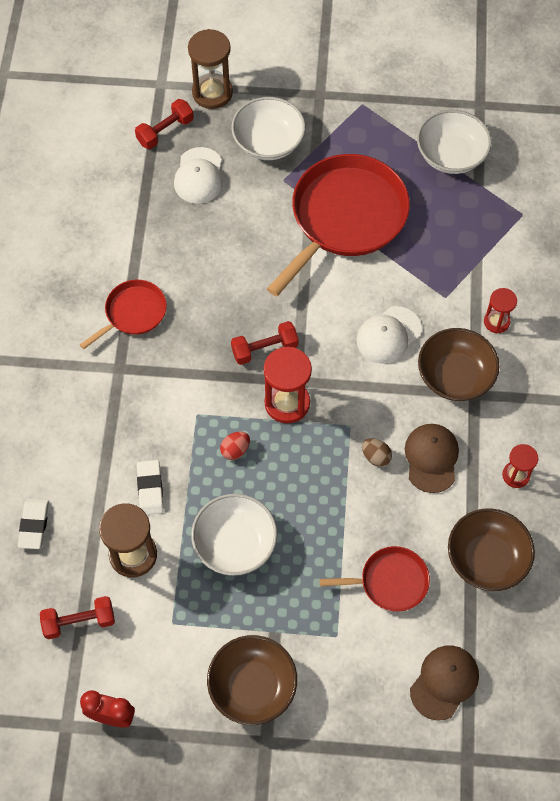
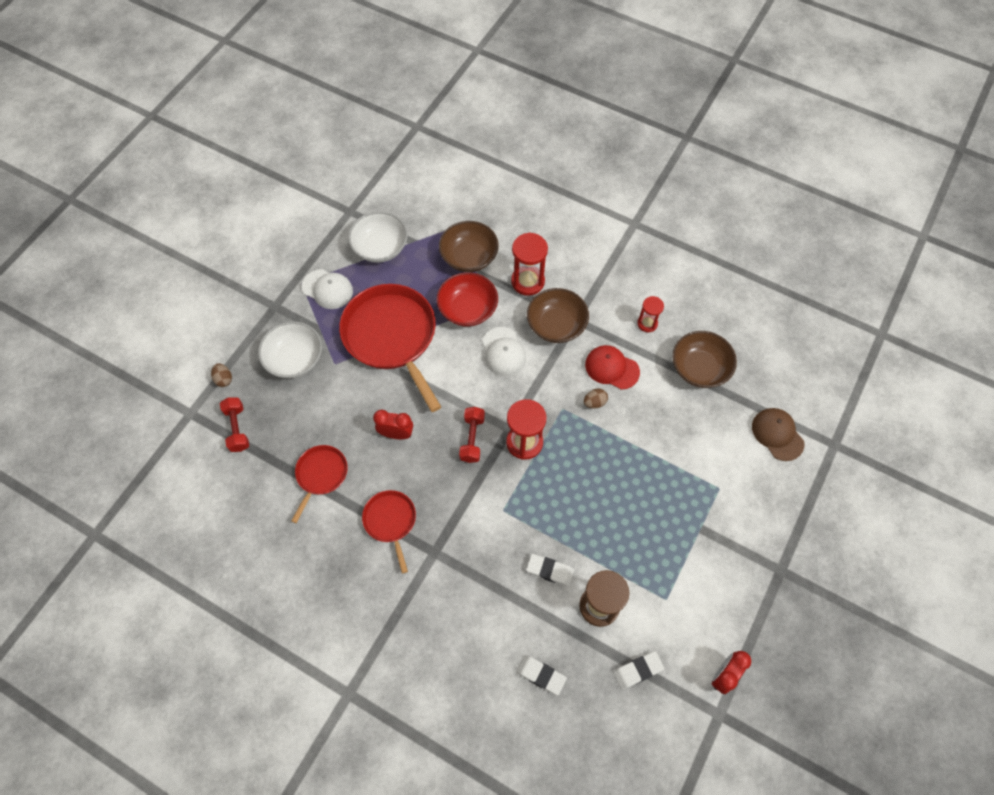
camera: 65 degrees left, 0 degrees up
(79, 621) = (637, 670): red dumbbell -> white eraser
(199, 176) = (294, 421): white cap -> white cap (327, 289)
(212, 93) = (224, 379): brown hourglass -> brown egg
(232, 274) = (396, 434): none -> red clock
(235, 450) = (545, 495): red egg -> none
(235, 543) = (621, 527): white bowl -> none
(252, 686) = (736, 562): brown bowl -> brown bowl (469, 257)
(390, 581) = (692, 435): red pan -> red pan (321, 475)
(422, 276) = (468, 309): none -> red bowl
(431, 458) = (612, 368): brown cap -> red cap
(496, 322) = (527, 281): red hourglass -> red hourglass, size x1.69

